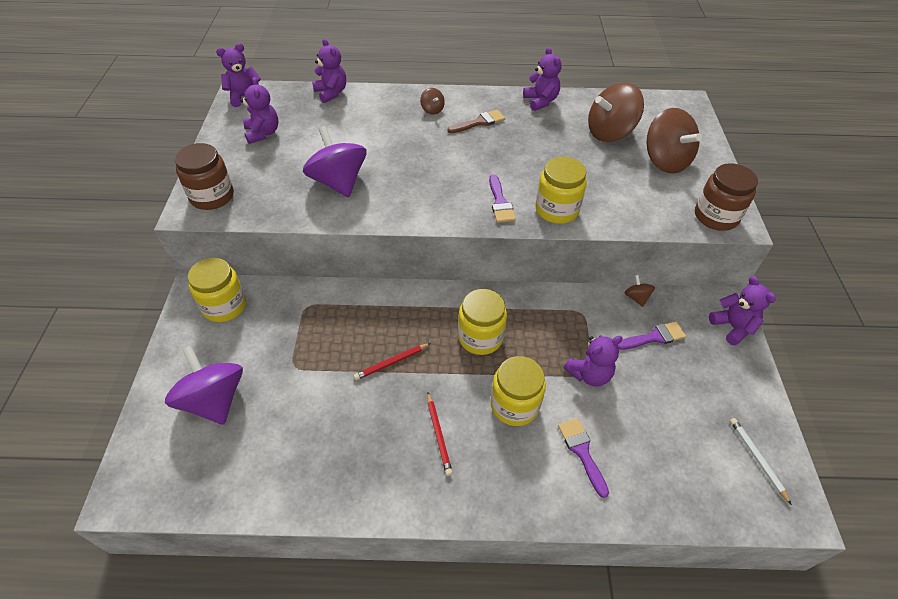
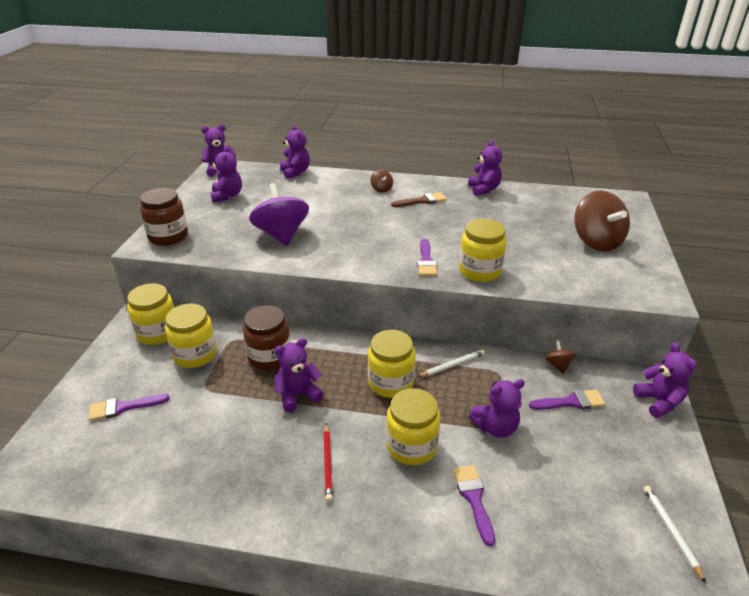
camera: 10 degrees right, 15 degrees down
(214, 400) = (123, 407): purple spinning top -> purple brush
(272, 328) = (195, 354): none -> yellow jar
(391, 362) = (298, 395): red pencil -> purple teddy bear
(536, 310) = (452, 365): none -> white pencil
(609, 132) = (545, 216): brown spinning top -> none
(716, 216) = (641, 289): brown jar -> brown jar (269, 356)

